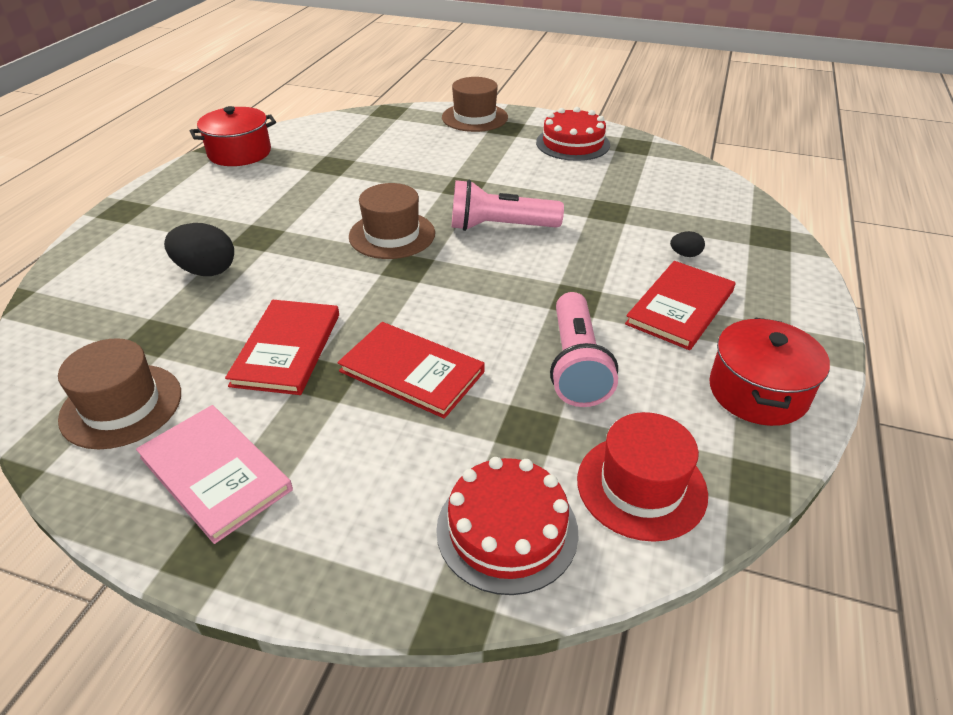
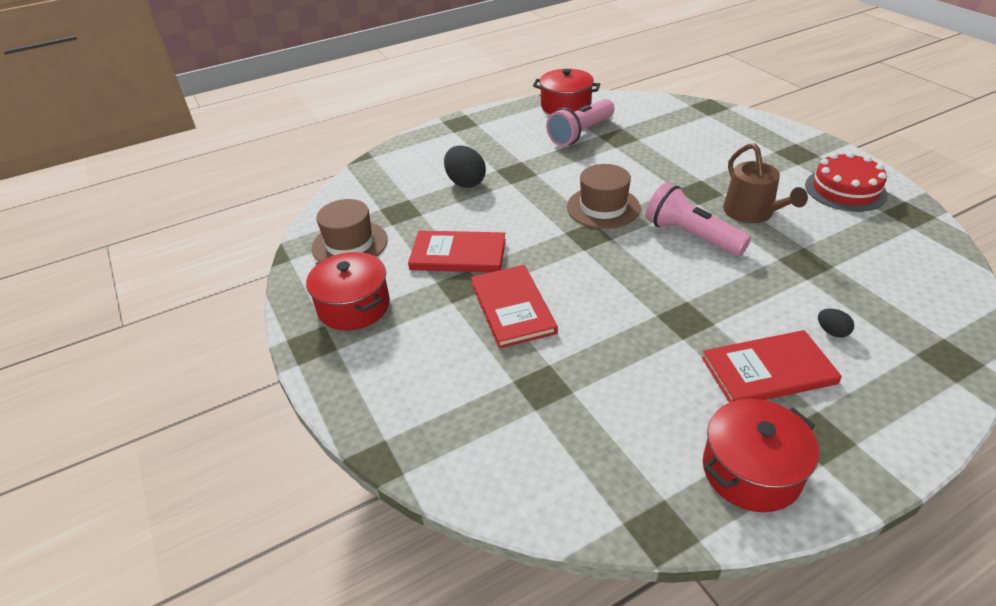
camera: 45 degrees right, 0 degrees up
(215, 473) = (354, 306): pink book -> red pot
(287, 349) = (458, 254): red book -> red book turned 45 degrees clockwise
(474, 117) = (778, 135): brown hat -> none
(507, 530) = (459, 436): red cake -> none
(526, 188) = (752, 213): none -> brown watering can
(576, 365) = (626, 365): pink flashlight -> pink flashlight (581, 133)
(641, 486) = (572, 471): red hat -> none

